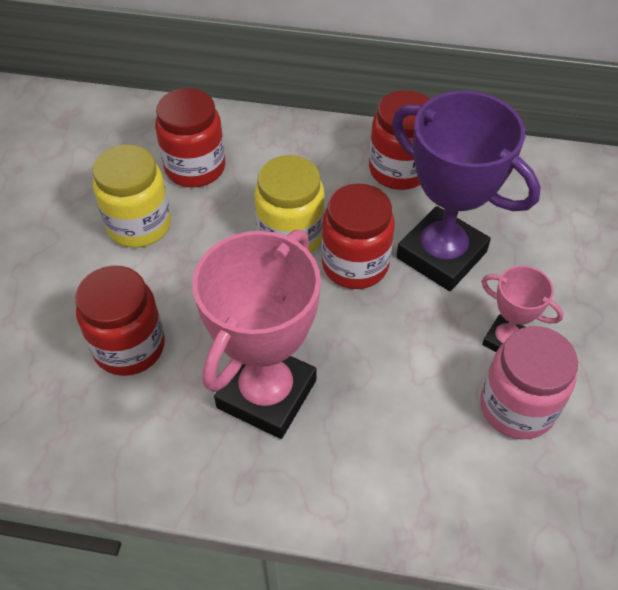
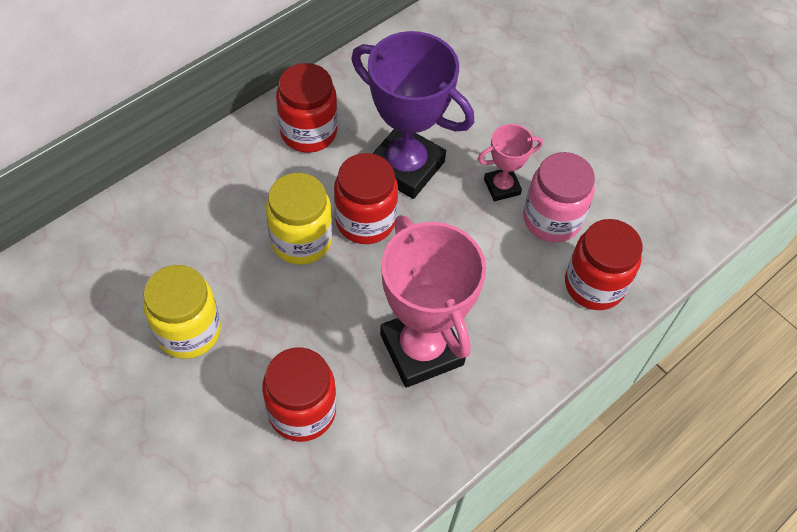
camera: 55 degrees left, 5 degrees up
(195, 168) = (168, 254): red jar -> red jar (594, 285)
(441, 255) = (405, 167): purple trophy -> purple trophy turned 45 degrees clockwise

